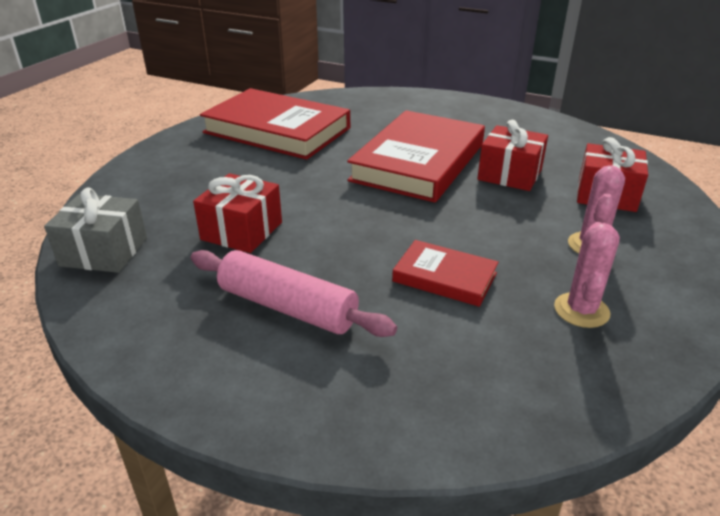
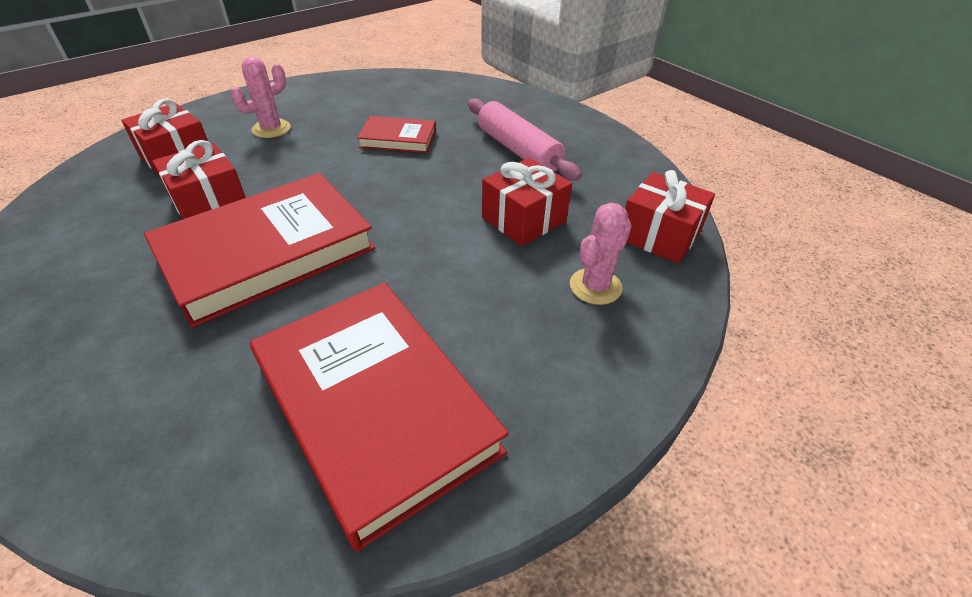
camera: 155 degrees left, 10 degrees up
(104, 252) = (659, 235): grey gift -> red gift
(444, 277) = (398, 139): red book -> red book turned 45 degrees counterclockwise
(581, 310) = (345, 103): pink cactus -> pink cactus (595, 286)

